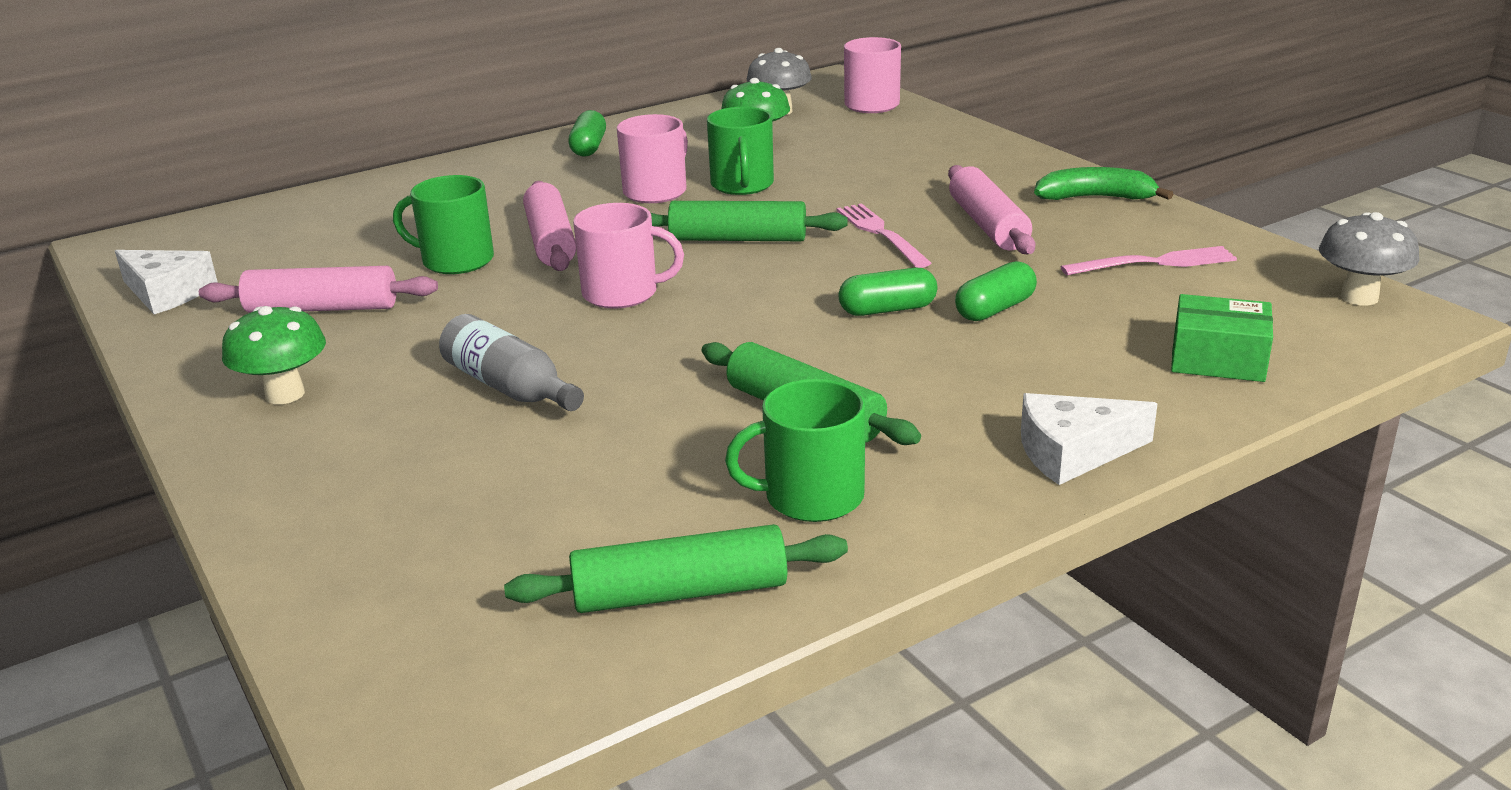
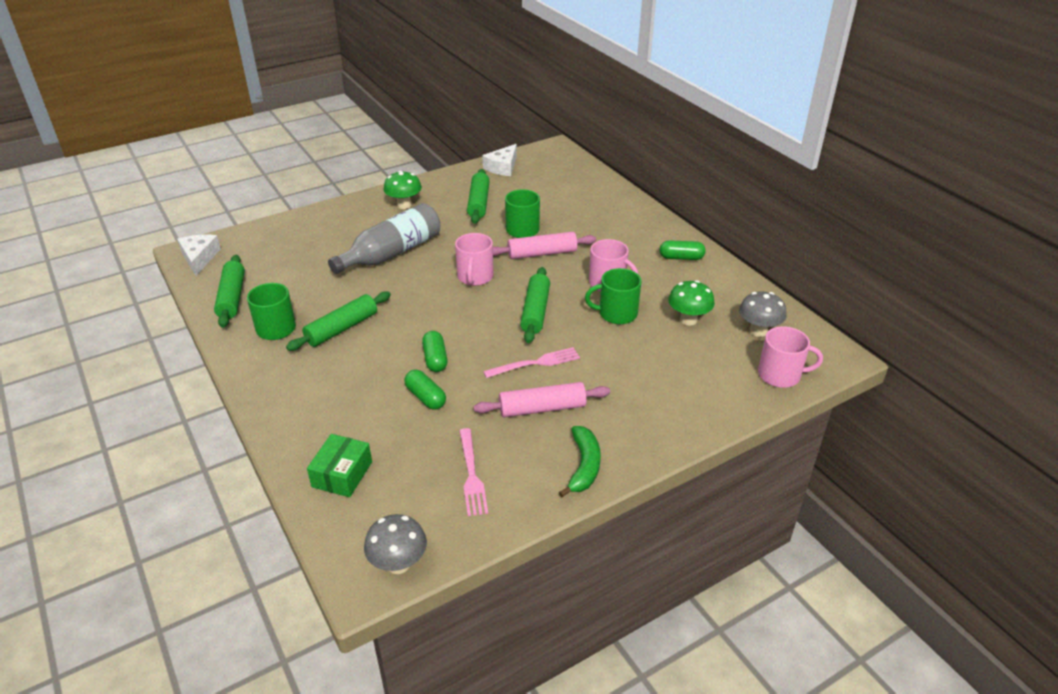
camera: 90 degrees right, 10 degrees up
(322, 308) = (479, 203): pink rolling pin -> green rolling pin
(510, 387) = (392, 253): grey bottle -> grey bottle, size x1.57
(1073, 452) = (276, 404): white cheese -> white cheese (199, 258)

